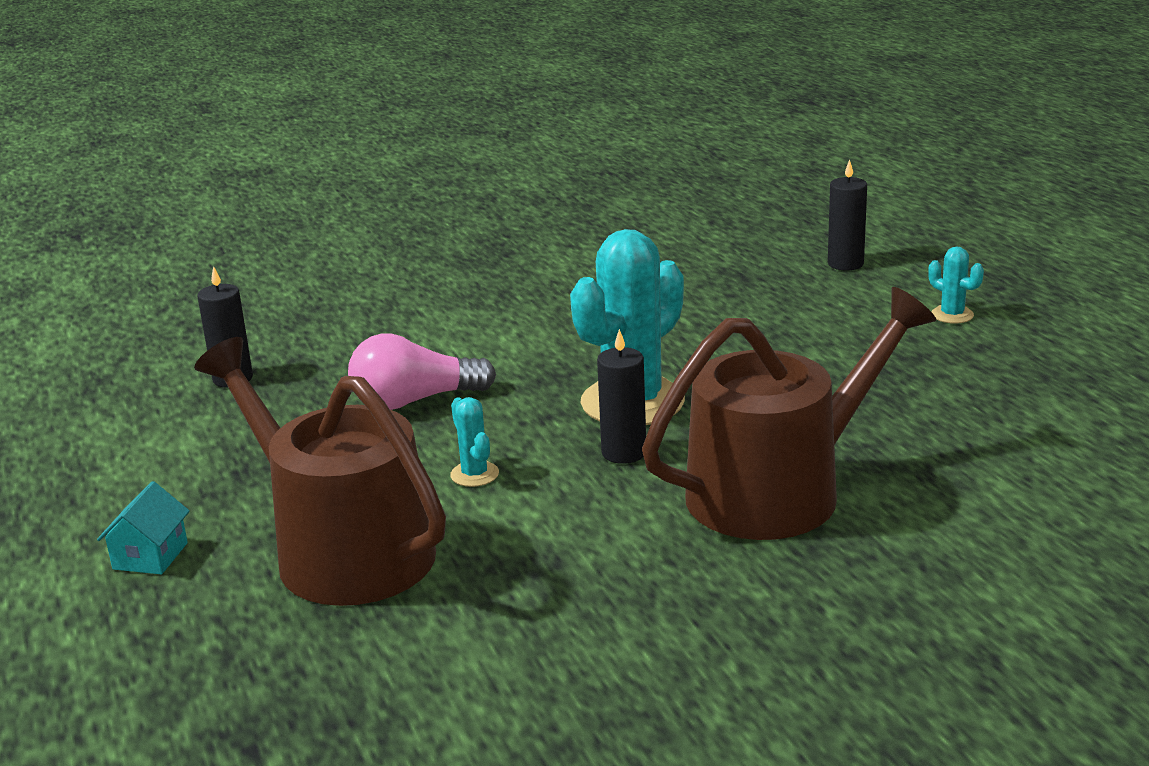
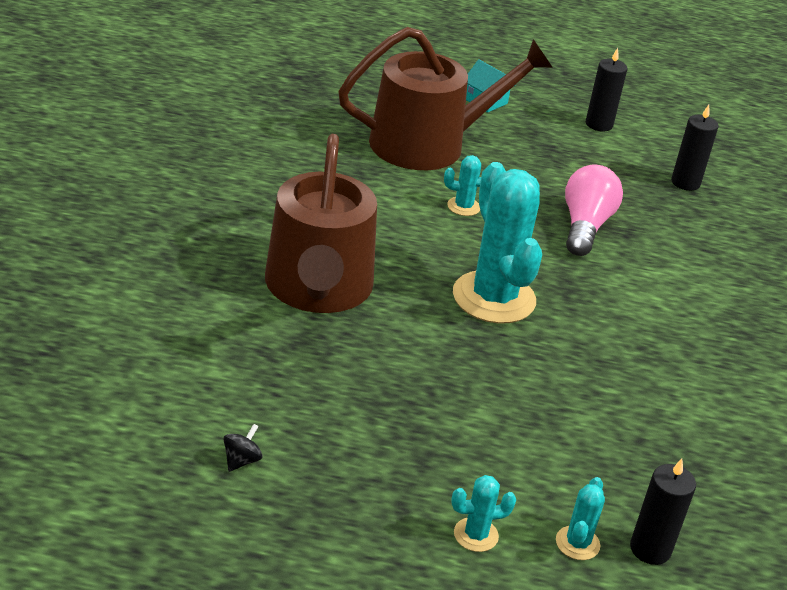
camera: 115 degrees right, 10 degrees up
(624, 453) = (430, 262): black candle -> black candle (599, 124)
(888, 284) = (577, 543): none -> turquoise cactus
(1072, 422) = (241, 460): none -> black spinning top

